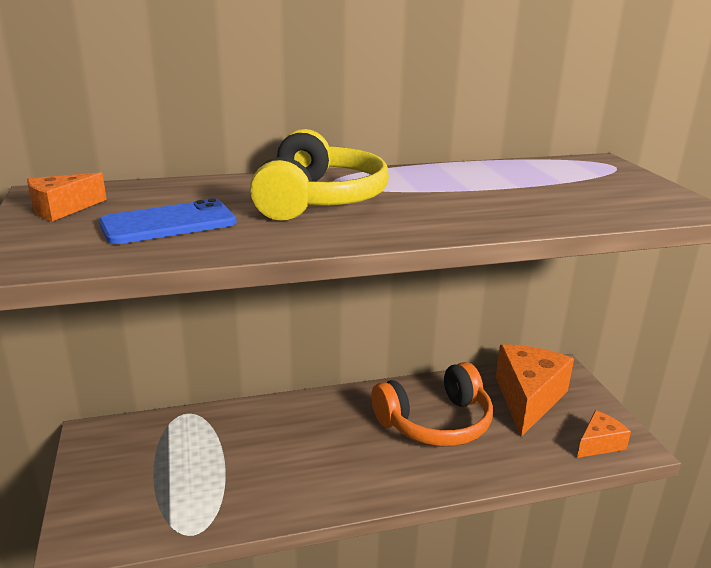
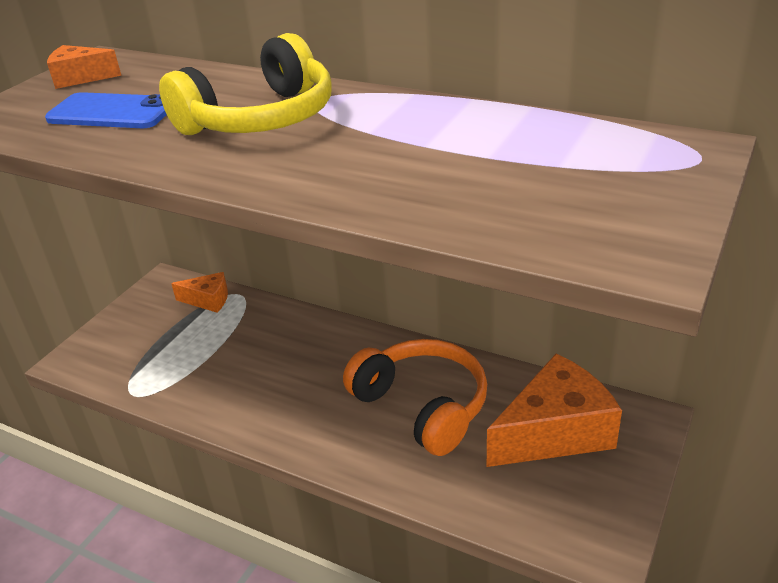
camera: 45 degrees right, 10 degrees up
(435, 422) = (422, 406): orange headphones -> orange headphones turned 150 degrees counterclockwise
(599, 444) = (564, 524): orange cheese -> orange cheese (208, 300)

